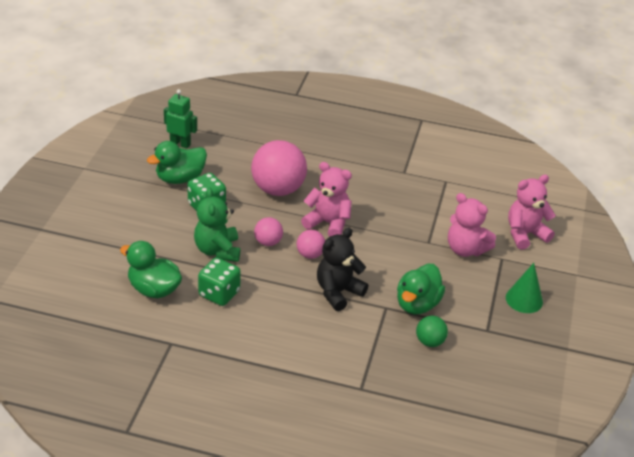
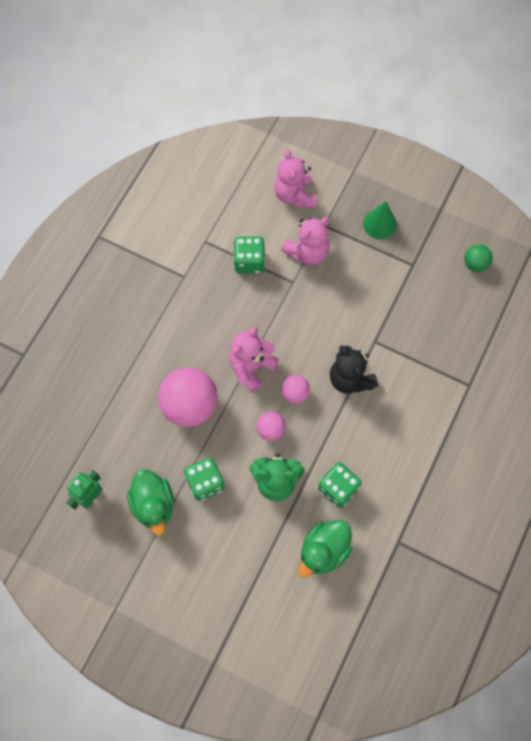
camera: 75 degrees left, 30 degrees up
(417, 304) = (374, 313): green duck -> none
(430, 342) = (421, 315): green ball -> green ball (475, 264)
(437, 211) = (249, 261): none -> green dice

